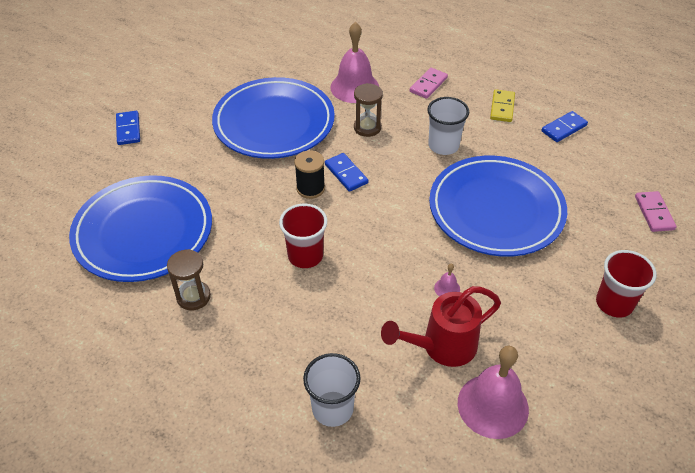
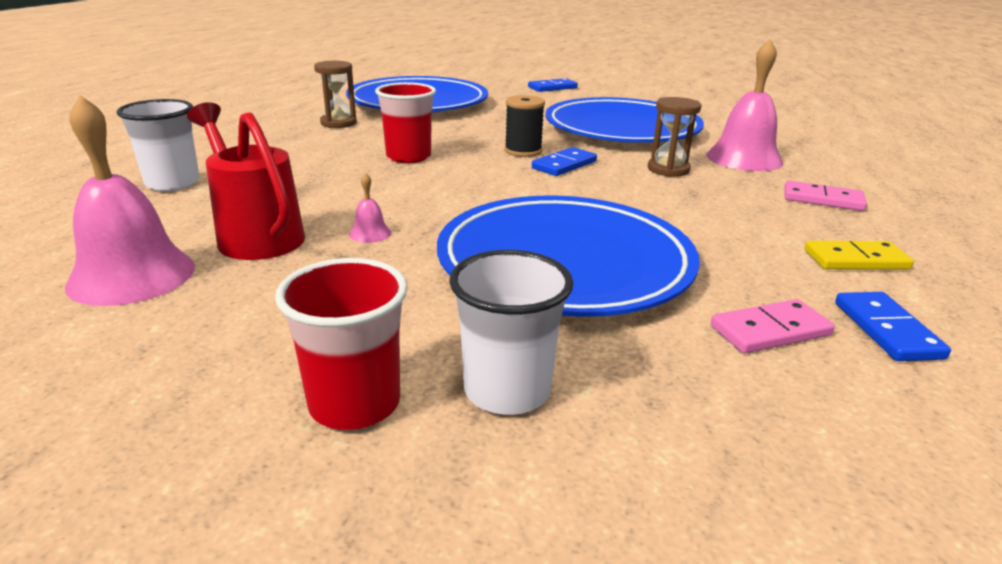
camera: 75 degrees right, 20 degrees down
(443, 146) = (686, 217): white cup -> white cup (507, 390)
(563, 128) = (887, 330): blue domino -> blue domino turned 45 degrees clockwise
(654, 213) = (710, 484): pink domino -> pink domino (770, 330)

